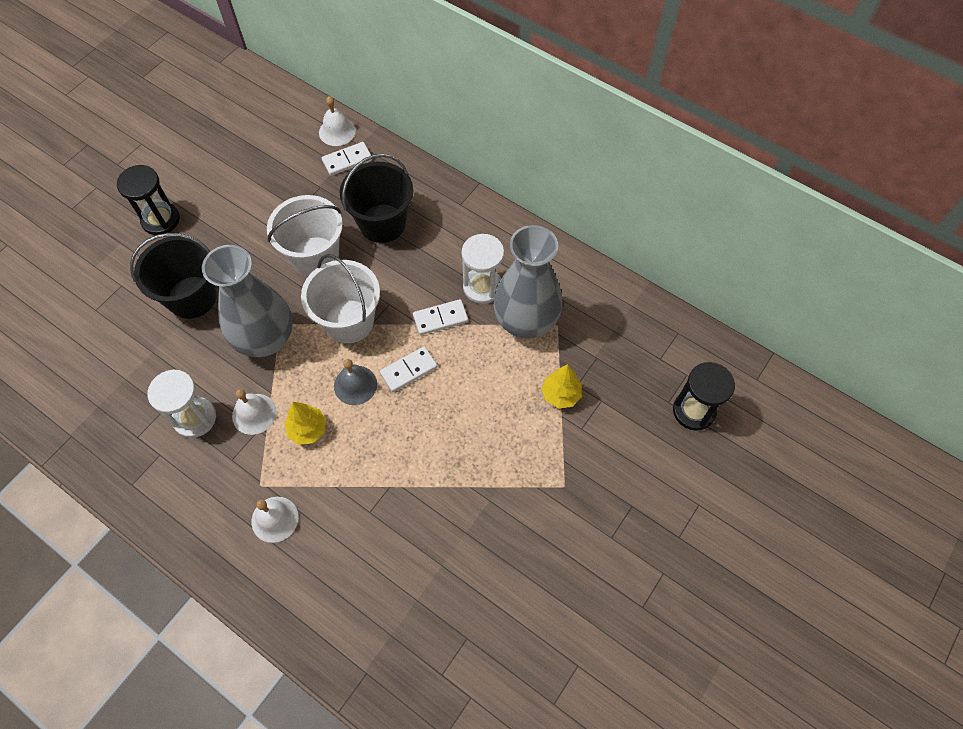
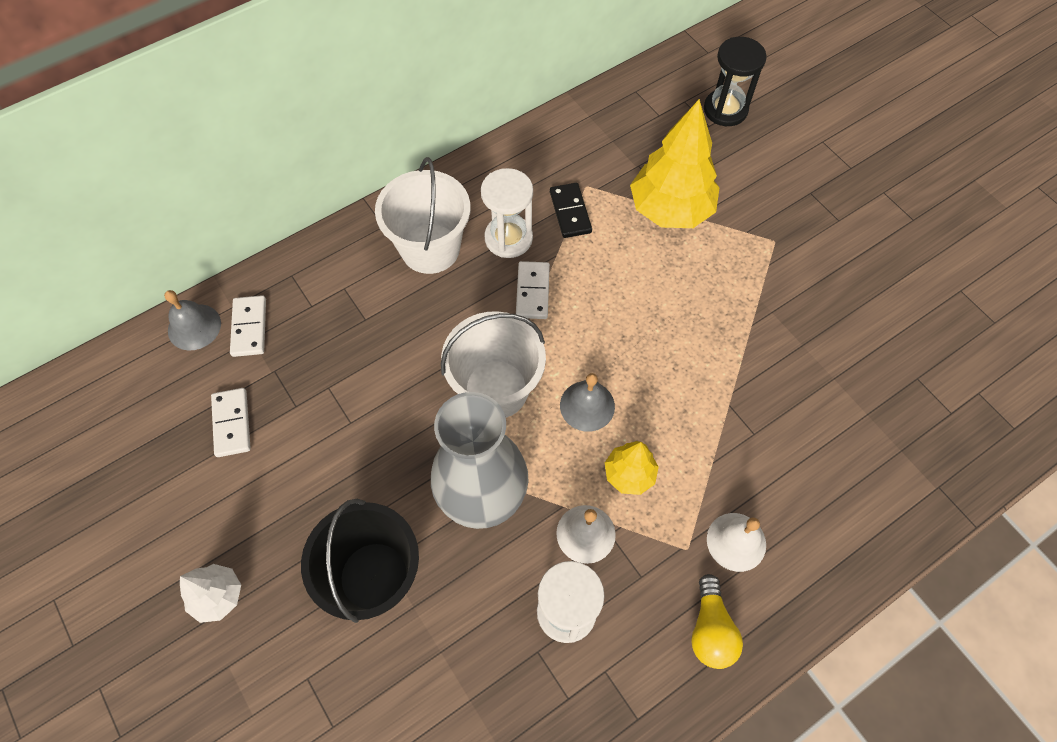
camera: 70 degrees left, 0 degrees up
(161, 220) = (218, 596): black hourglass -> white tree
(203, 517) = (710, 629): none -> yellow light bulb
(315, 257) = (382, 404): white bucket -> white bucket (430, 248)
(337, 131) = (194, 327): white bell -> grey bell
(382, 223) = (369, 314): black bucket -> none
(408, 370) = (588, 343): white domino -> white domino (232, 423)
(525, 321) = (570, 212): grey vase -> black domino
(560, 394) = (670, 210): yellow tree -> yellow tree, size x1.92

